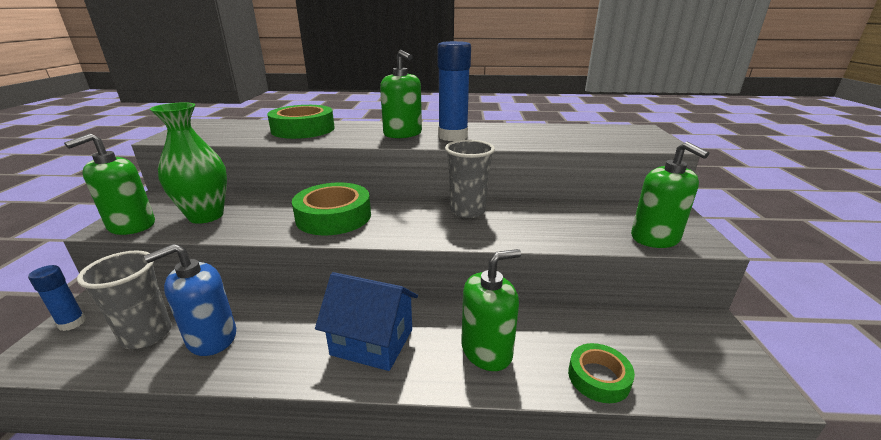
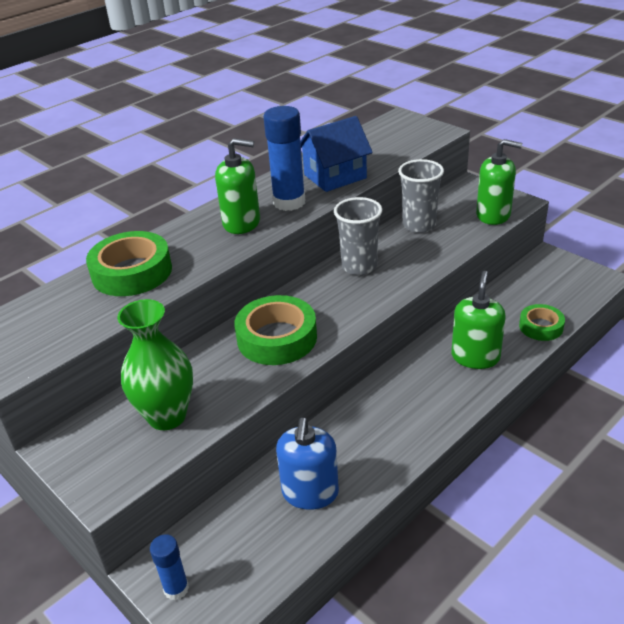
camera: 45 degrees left, 10 degrees up
(131, 225) = (121, 473): green soap dispenser -> none
(147, 335) = (260, 534): grey cup -> grey cup (419, 225)
(372, 342) = (411, 405): blue house -> blue house (335, 176)

